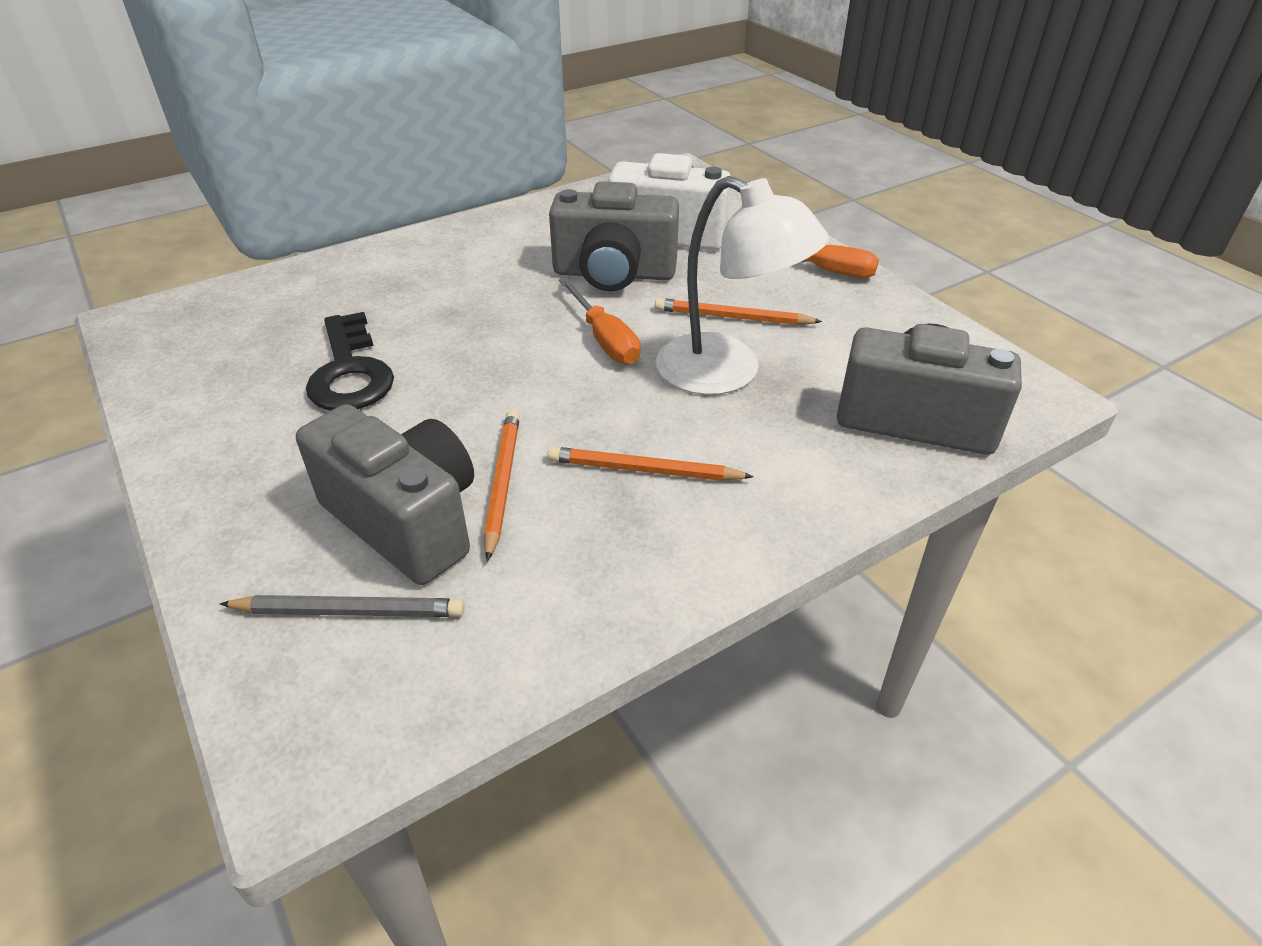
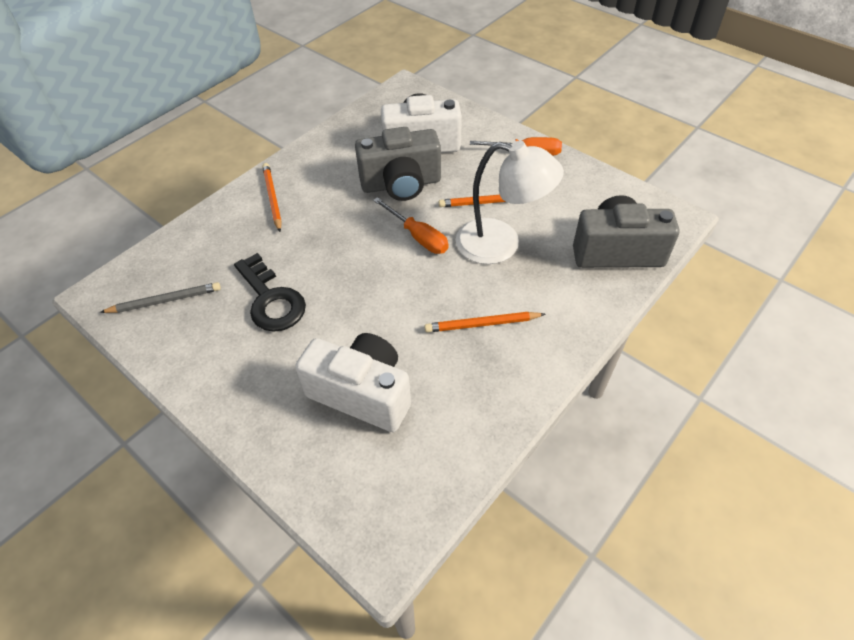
camera: 15 degrees left, 10 degrees up
(349, 611) = (361, 458): grey pencil -> grey pencil (165, 300)
(405, 520) = (362, 394): grey camera -> white camera
(502, 483) = (405, 354): orange pencil -> orange pencil (272, 198)

